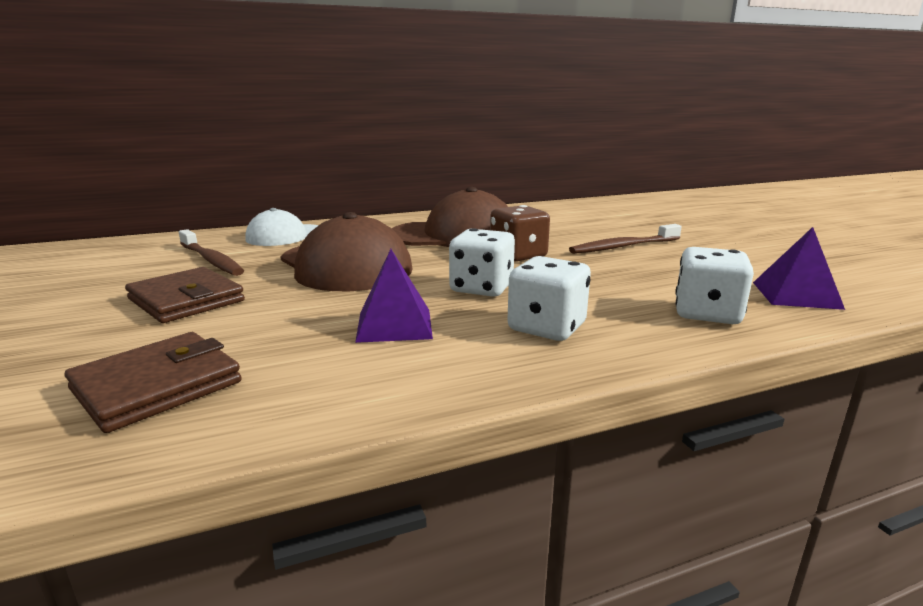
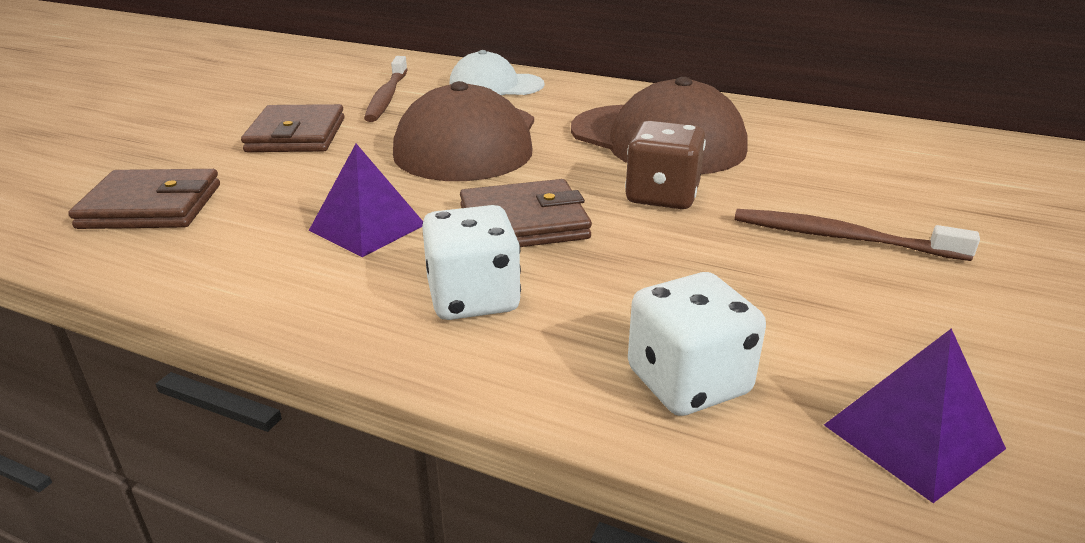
camera: 45 degrees right, 10 degrees up
(481, 288) = (523, 222): white dice -> brown wallet

